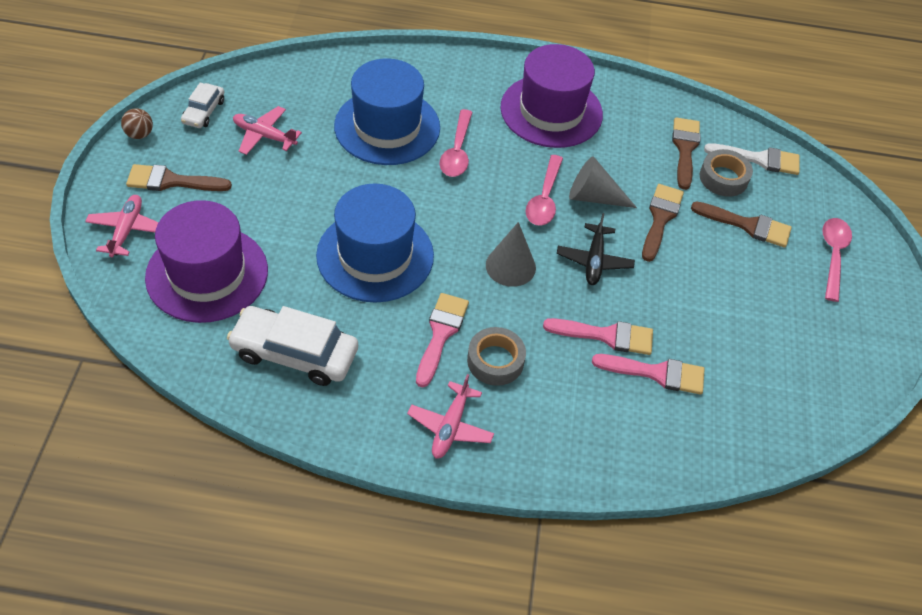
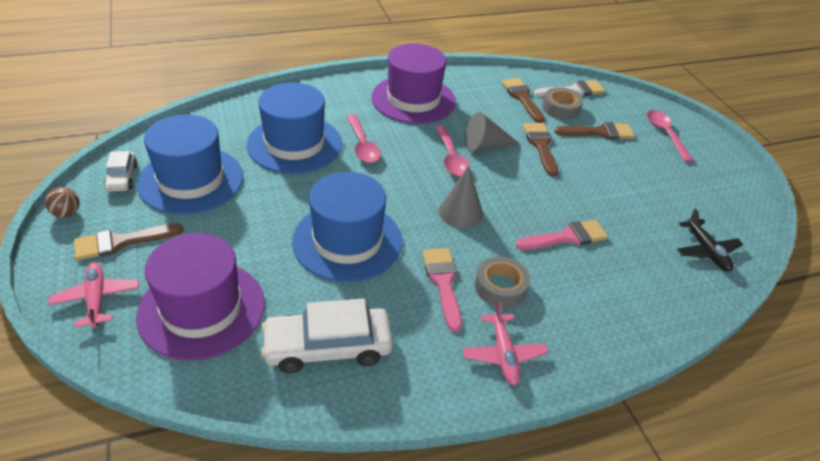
camera: 25 degrees left, 10 degrees down
(264, 136) = (191, 180): pink plane -> blue hat
(594, 260) = (518, 188): black plane -> black plane (706, 251)
(656, 373) = (621, 250): pink brush -> none

